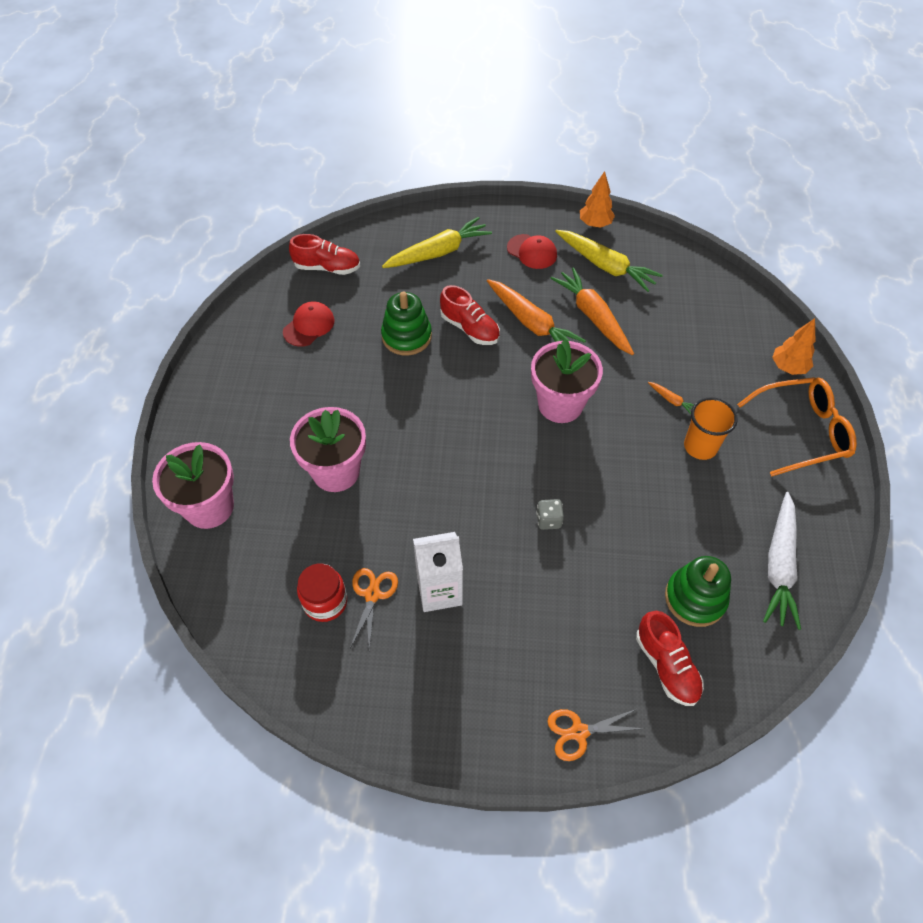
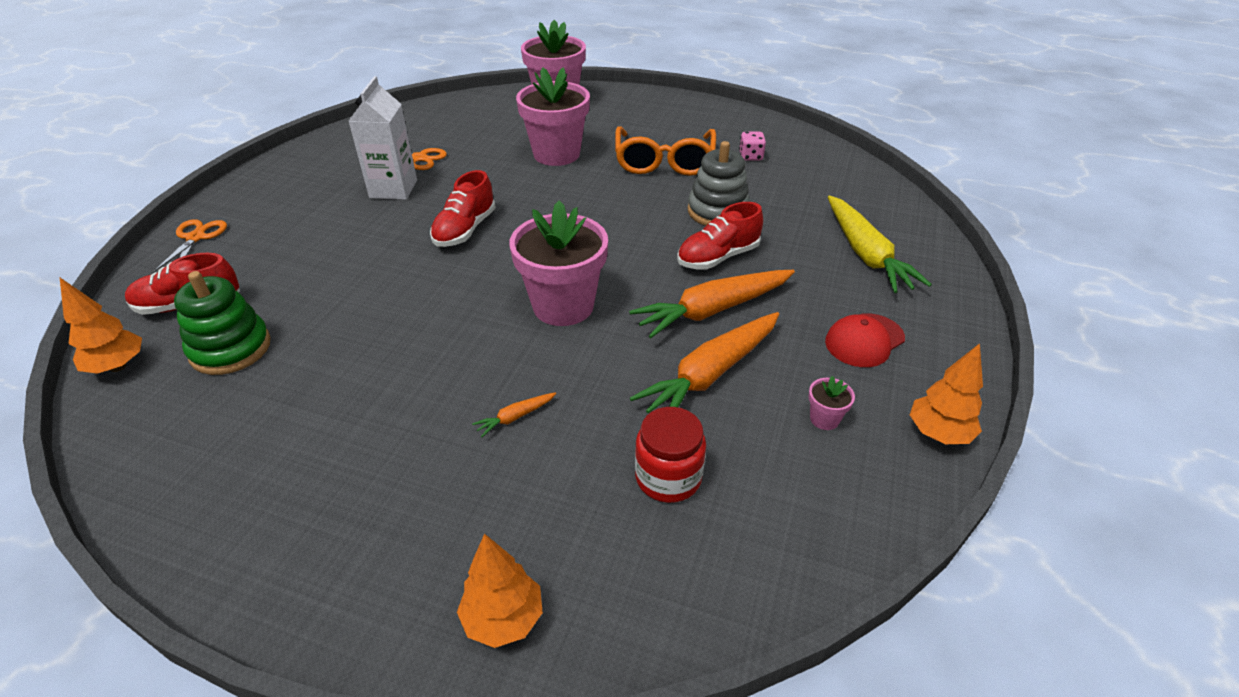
camera: 105 degrees right, 15 degrees down
(309, 326) = (750, 156): red cap -> pink dice
(325, 602) = (431, 138): red jar -> red jar (668, 477)
(327, 267) = (841, 174): red shoe -> red shoe (465, 230)
(406, 336) = (717, 211): green stacking toy -> grey stacking toy
(548, 520) = (413, 264): grey dice -> none
(593, 316) = (710, 374): orange carrot -> orange carrot turned 150 degrees clockwise
(605, 266) = (824, 419): yellow carrot -> pink flower pot
(700, 446) = (419, 424): orange cup -> none
(748, 668) = (117, 366): none -> orange tree
(779, 565) = (191, 444): white carrot -> none
(802, 431) = (361, 575): orange glasses -> orange glasses (664, 162)

